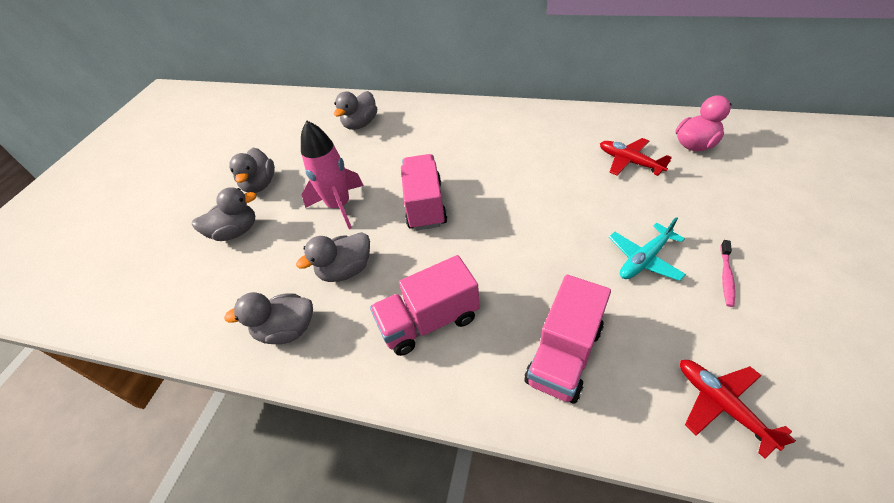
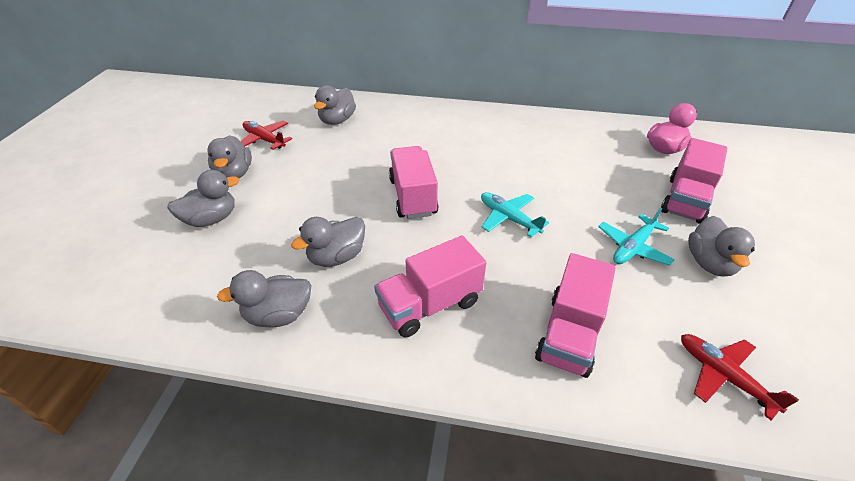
camera: 10 degrees left, 5 degrees down
(339, 206) = (323, 196): pink rocket -> none
(518, 227) = (508, 218): none -> turquoise plane
(629, 162) = (606, 162): red plane -> red plane (264, 140)
(709, 204) = (685, 200): none -> pink truck
(726, 277) = (709, 263): pink toothbrush -> grey duck

